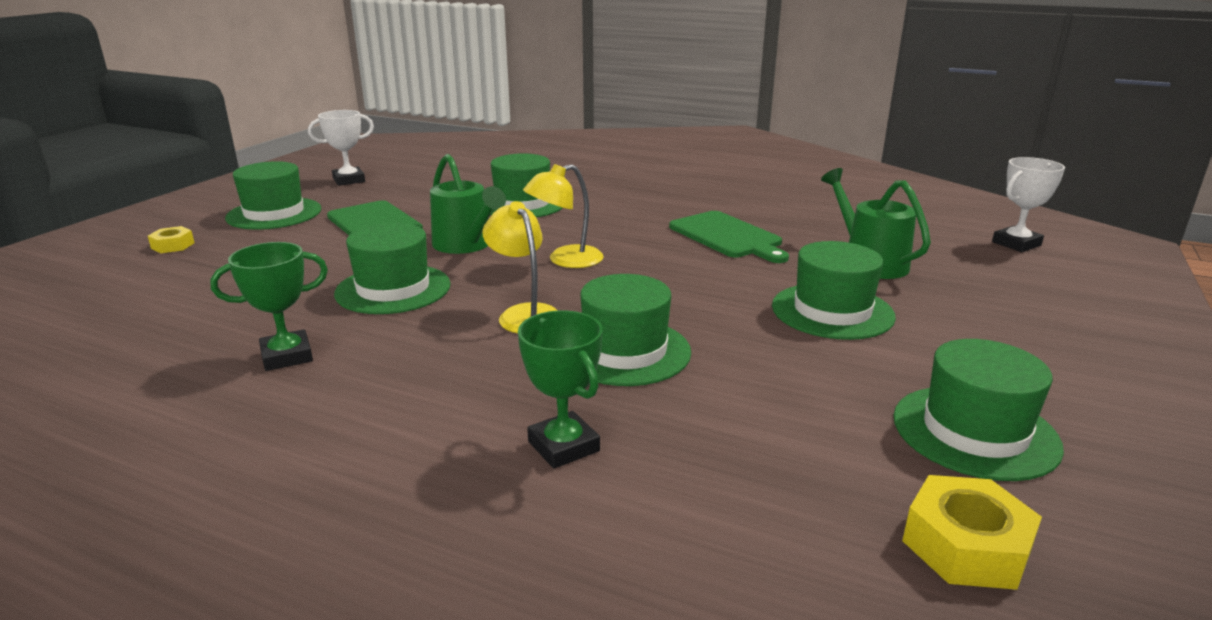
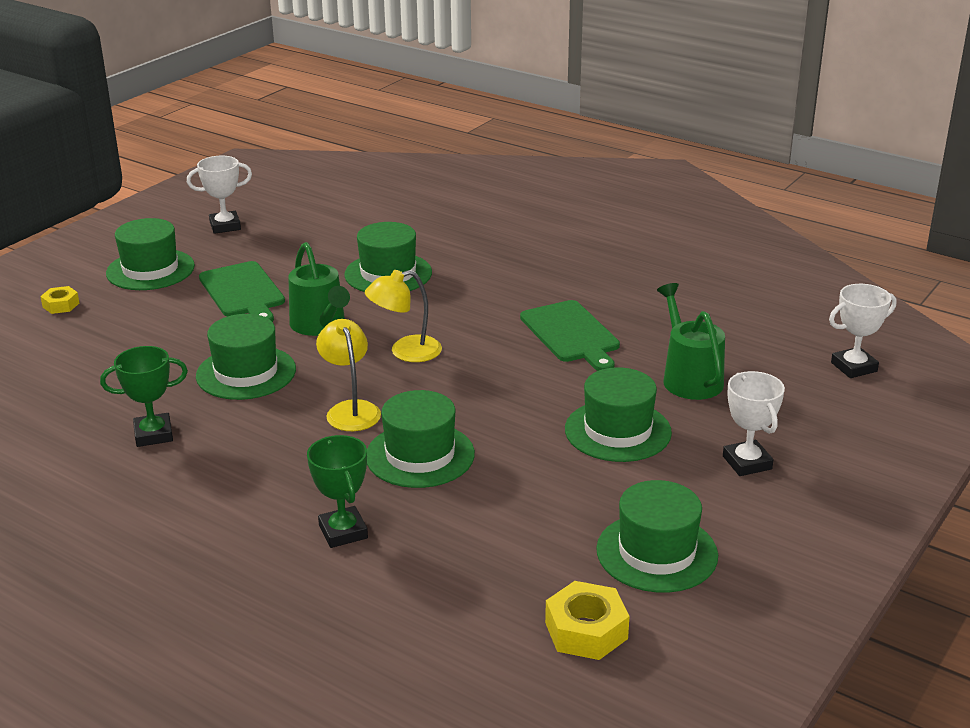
camera: 10 degrees right, 5 degrees up
(992, 329) = (747, 463): none -> white trophy

